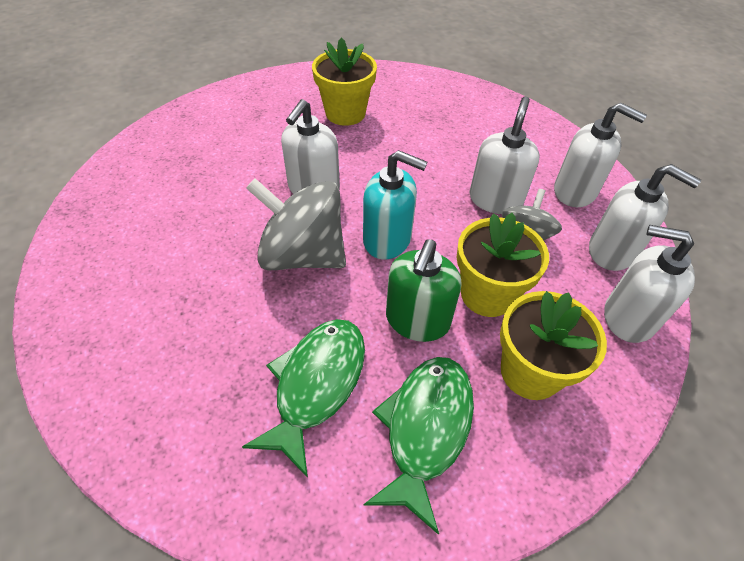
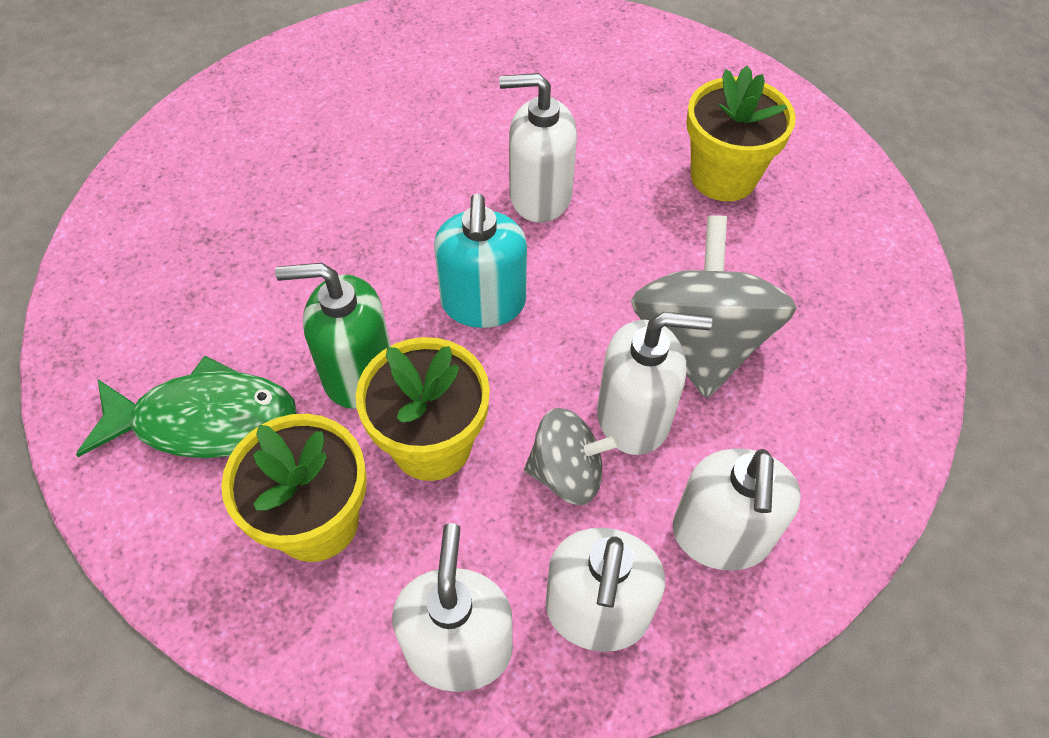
camera: 70 degrees right, 5 degrees up
(303, 254) = (418, 225): grey spinning top -> grey spinning top (700, 342)
(317, 385) = (236, 301): green fish -> none

